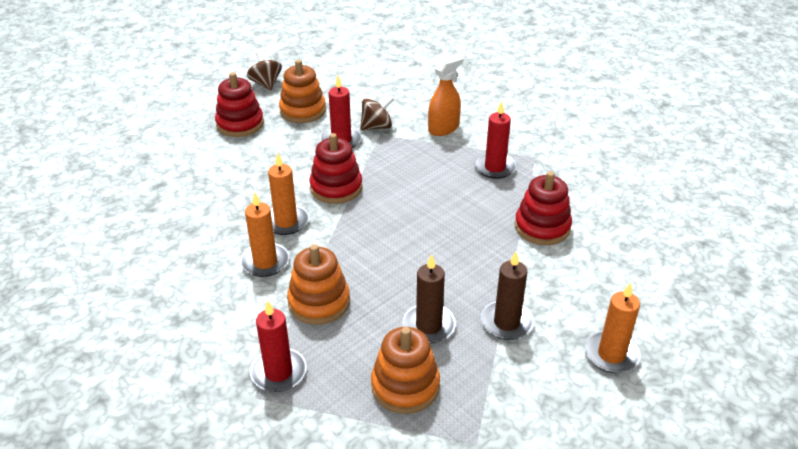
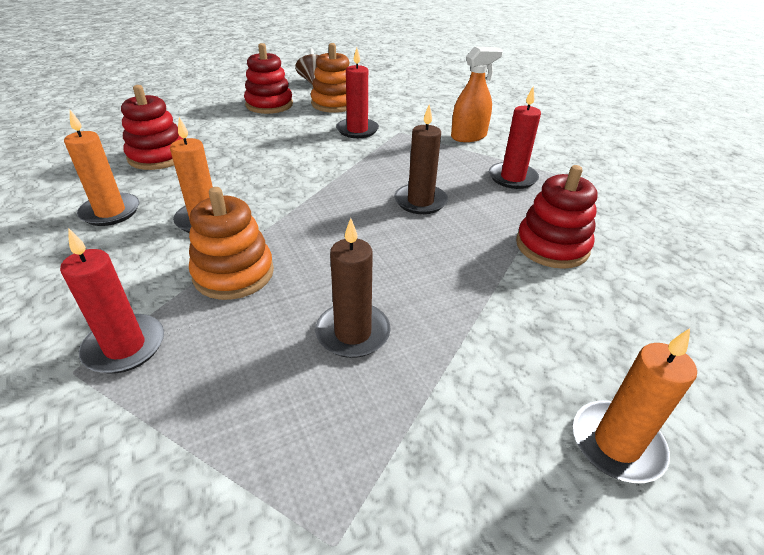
camera: 15 degrees right, 0 degrees up
(286, 222) = (255, 187): orange candle -> orange candle (110, 212)
(336, 188) = (327, 167): red stacking toy -> red stacking toy (158, 156)
(376, 127) = (399, 125): brown spinning top -> none
(405, 386) = (275, 411): orange stacking toy -> none
(506, 322) = (463, 353): brown candle -> brown candle (420, 201)

